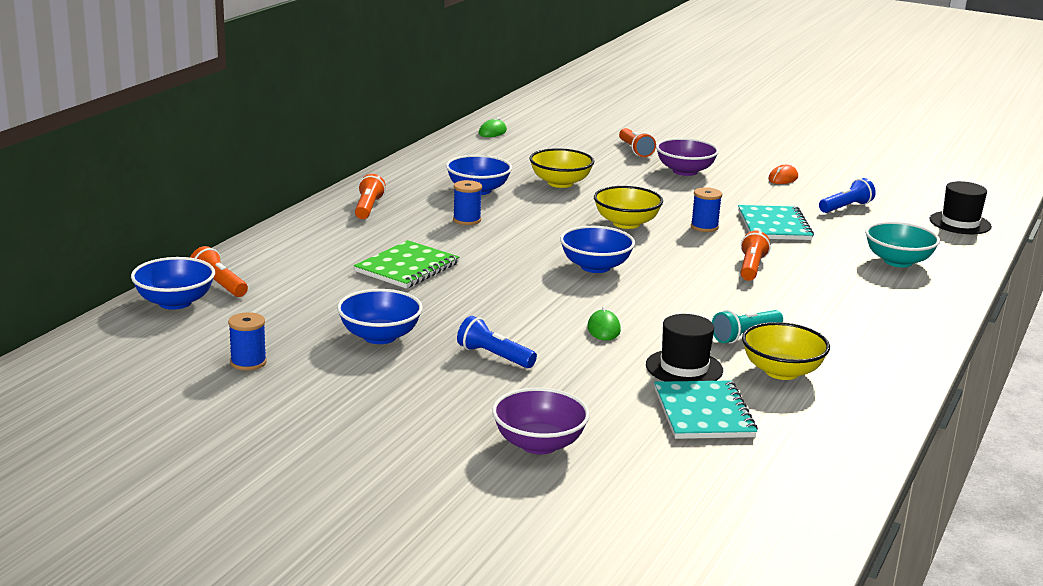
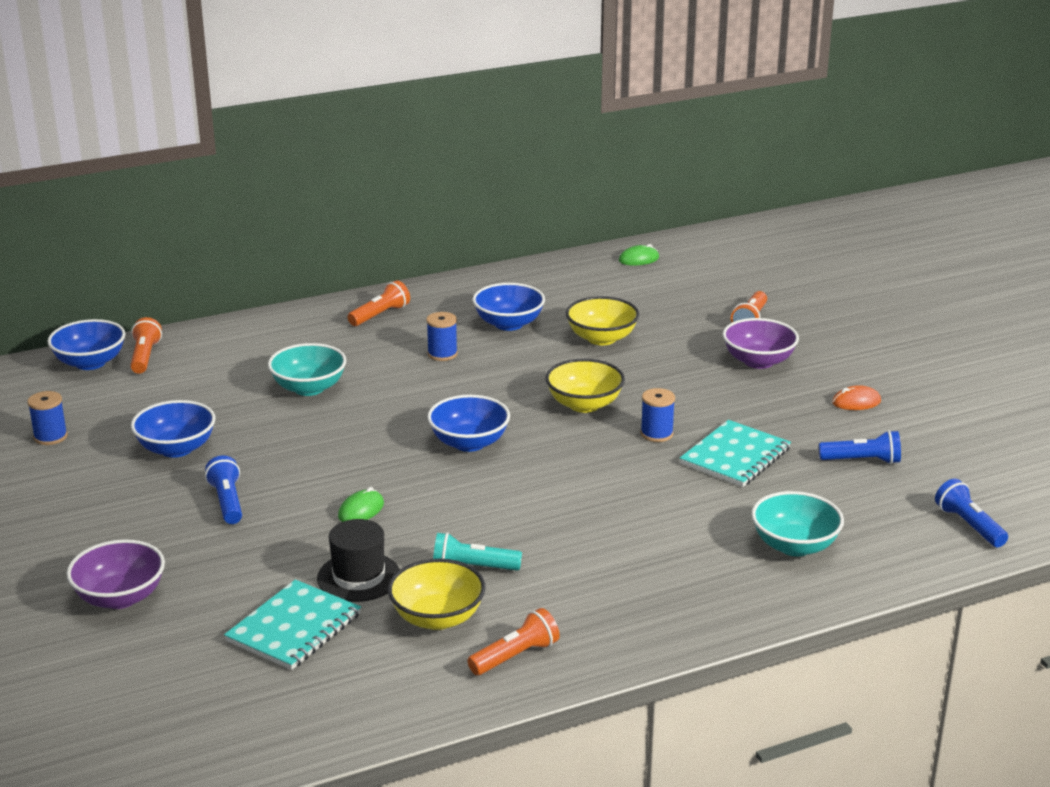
camera: 40 degrees right, 5 degrees up
(407, 267) = (309, 388): green notebook -> turquoise bowl
(751, 267) = (618, 496): orange flashlight -> orange flashlight (515, 656)
(960, 223) = (968, 525): black hat -> blue flashlight

